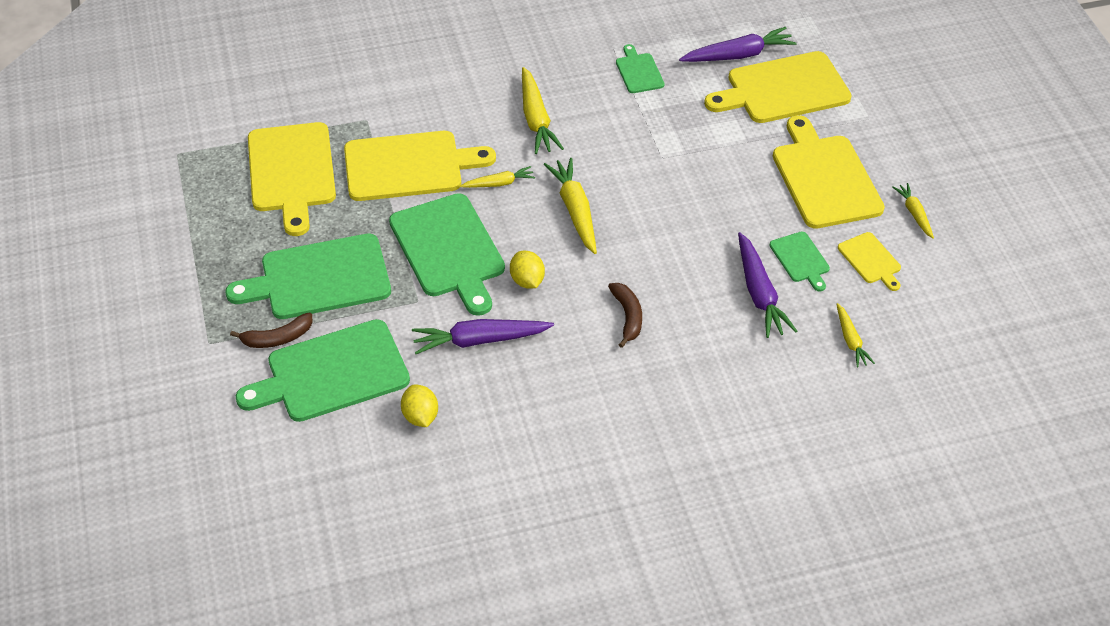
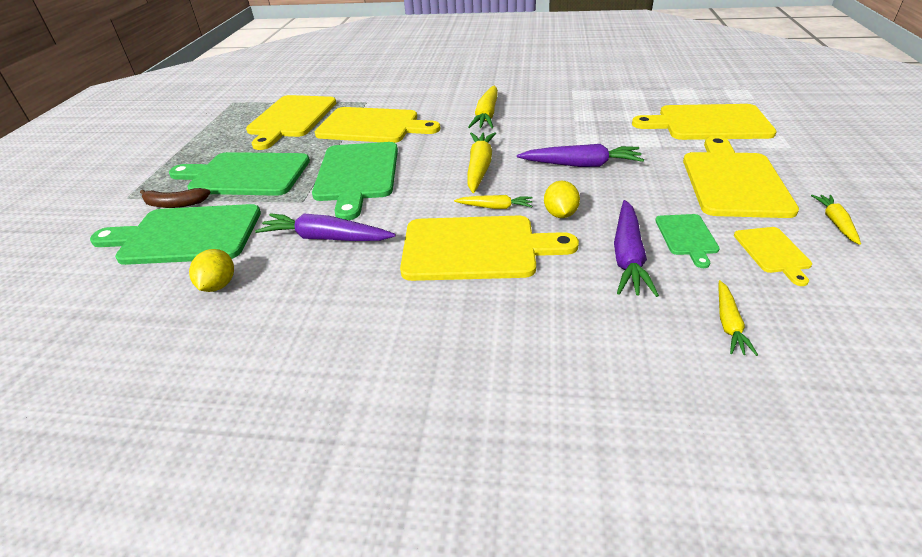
camera: 25 degrees right, 10 degrees down
(499, 183) = (430, 144): yellow carrot -> yellow carrot (495, 207)
(527, 281) = (403, 204): yellow lemon -> yellow lemon (560, 214)
(627, 317) = (476, 248): brown banana -> yellow cutting board
(638, 72) = (585, 101): green cutting board -> none
(738, 55) = (674, 102): purple carrot -> purple carrot (581, 165)

